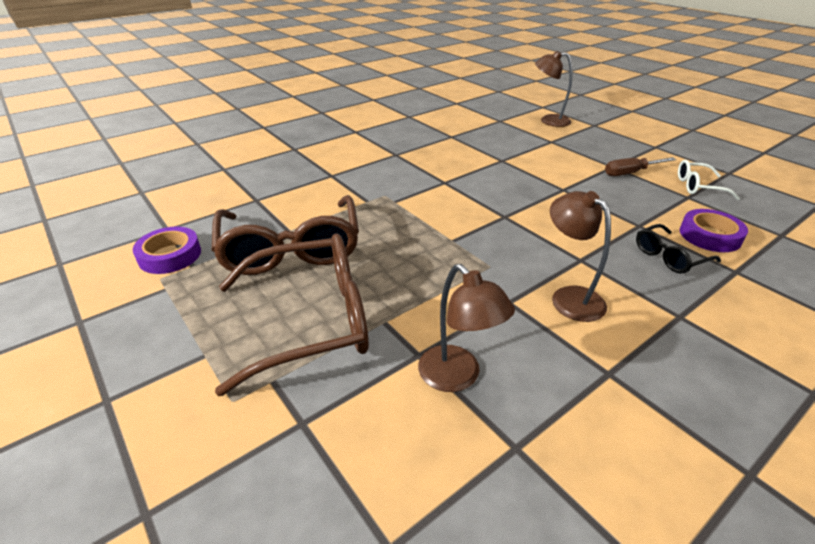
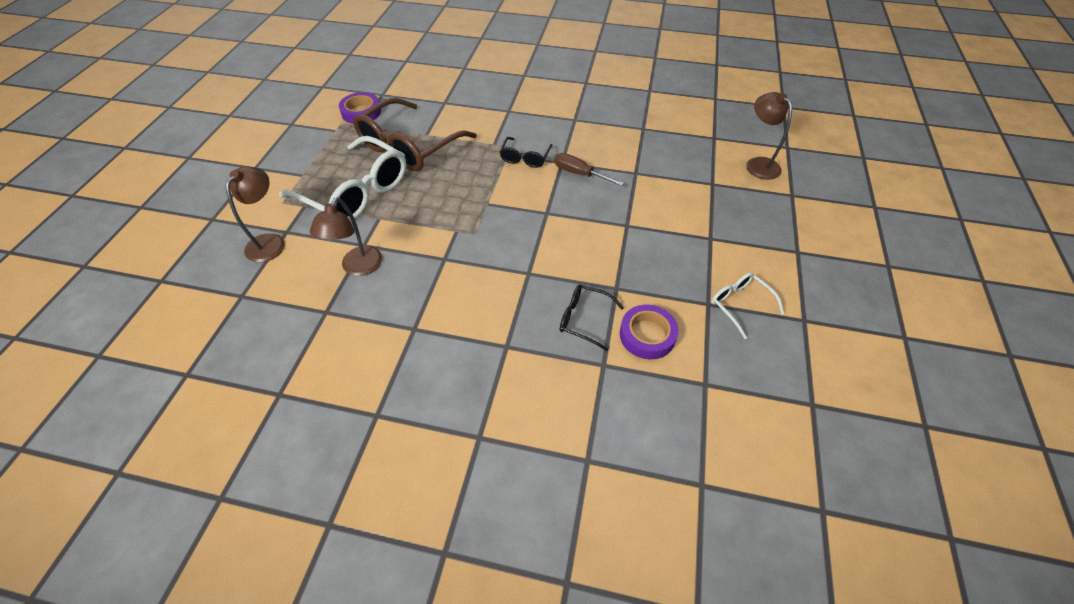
camera: 50 degrees right, 15 degrees up
(312, 320) = (356, 192): brown glasses -> white glasses
(413, 195) = (525, 158): none -> black glasses
(569, 297) = (476, 284): brown lamp -> brown lamp (270, 242)
(630, 173) = (710, 253): brown screwdriver -> brown screwdriver (579, 173)

